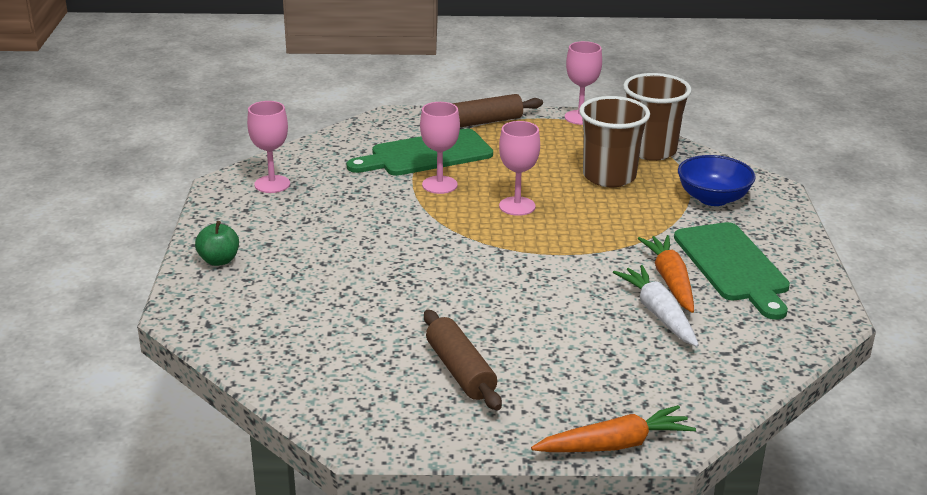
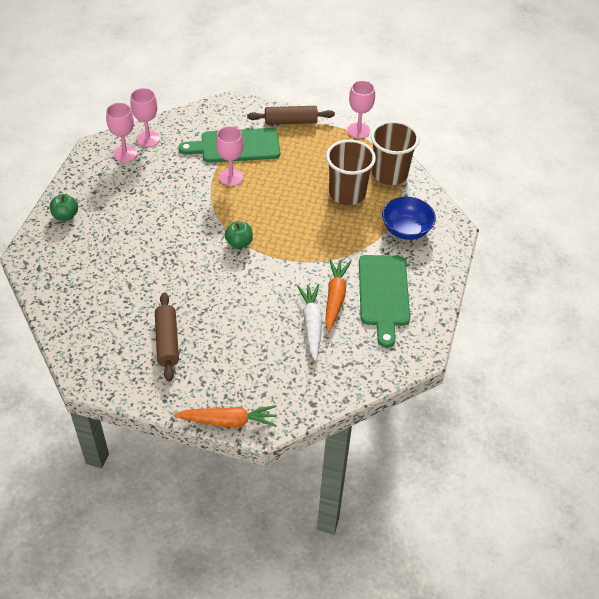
camera: 15 degrees right, 20 degrees up
(495, 247) = (239, 243): none -> green apple
(517, 206) = (271, 208): pink goblet -> pink goblet (148, 139)

